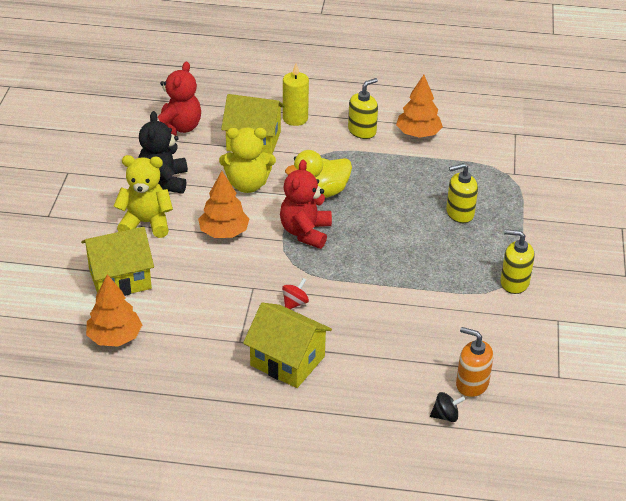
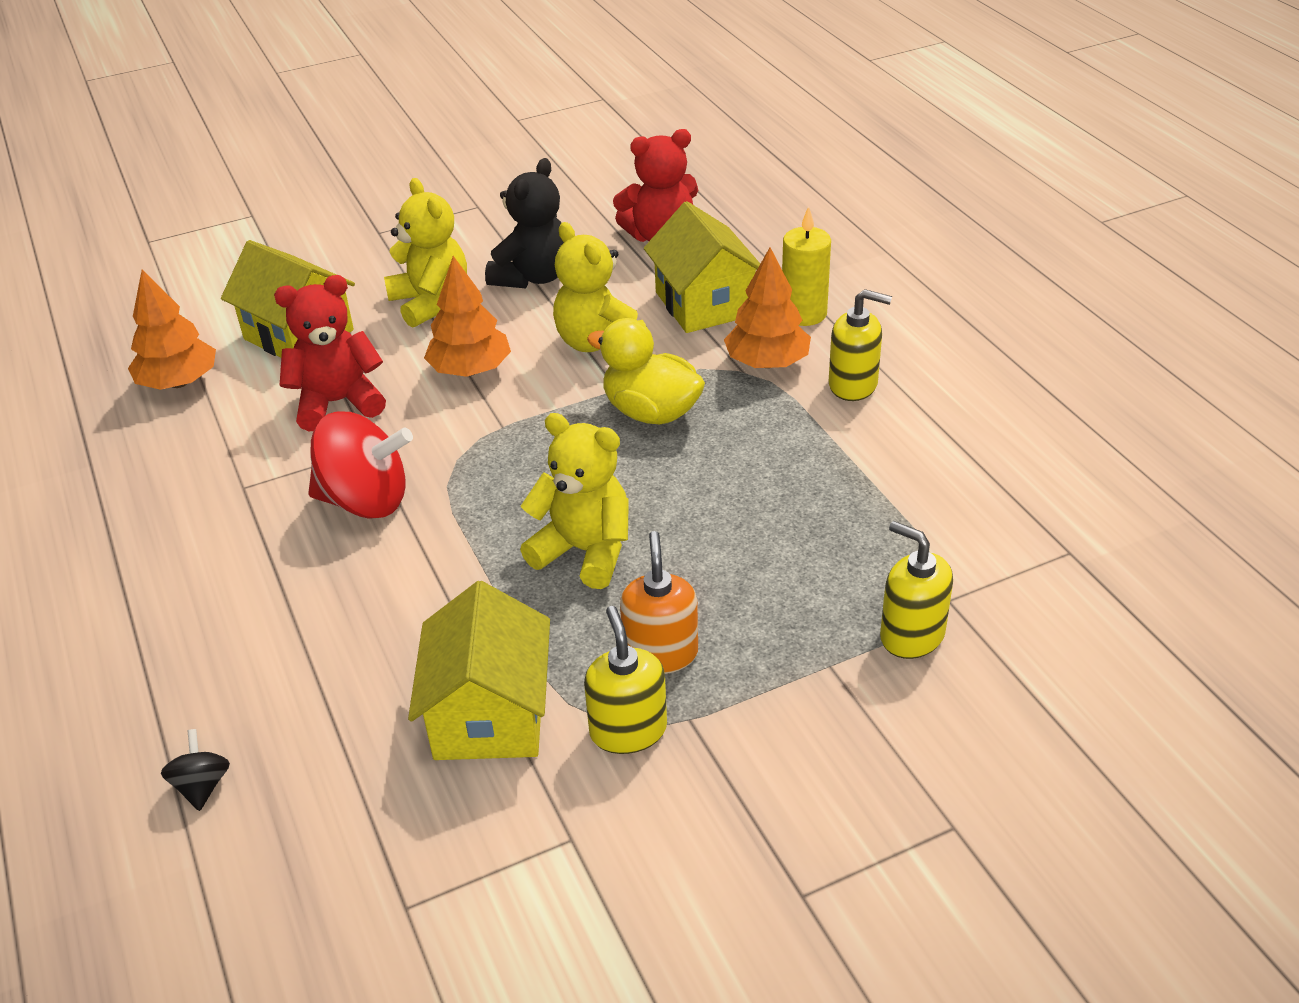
camera: 60 degrees right, 0 degrees up
(164, 181) = (533, 277): black teddy bear -> black teddy bear turned 150 degrees clockwise
(287, 361) = (229, 550): yellow house -> yellow house (489, 714)
(295, 303) = (366, 501): red spinning top -> red spinning top, size x2.16
(305, 232) = (541, 440): red teddy bear -> red teddy bear (338, 403)
(398, 251) = (584, 551): none -> yellow teddy bear
(418, 134) = (920, 443): orange tree -> orange tree (767, 363)
(445, 416) = (202, 786): black spinning top -> black spinning top turned 150 degrees counterclockwise
(459, 213) = (756, 579): yellow soap dispenser -> yellow soap dispenser (911, 635)
(471, 384) = (305, 786): orange soap dispenser -> orange soap dispenser (661, 653)

